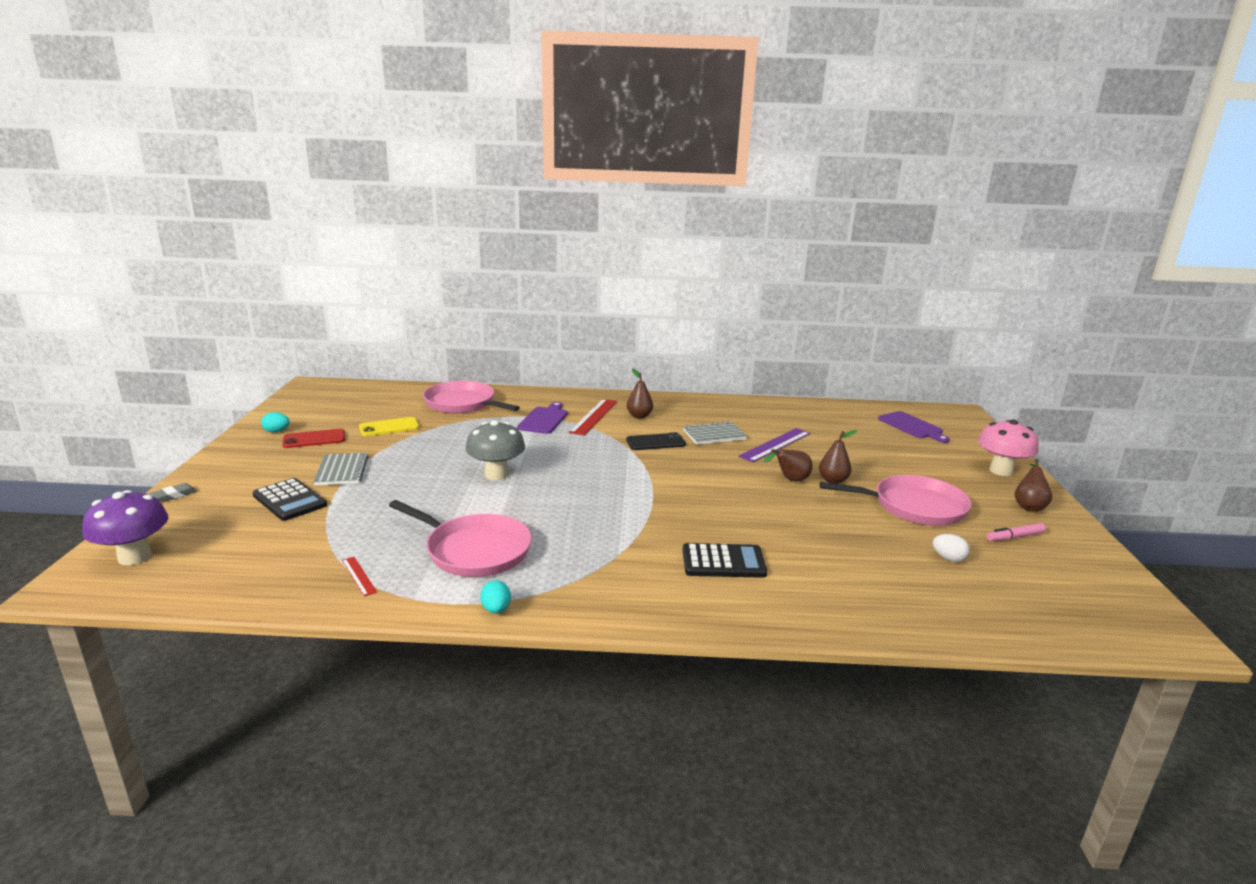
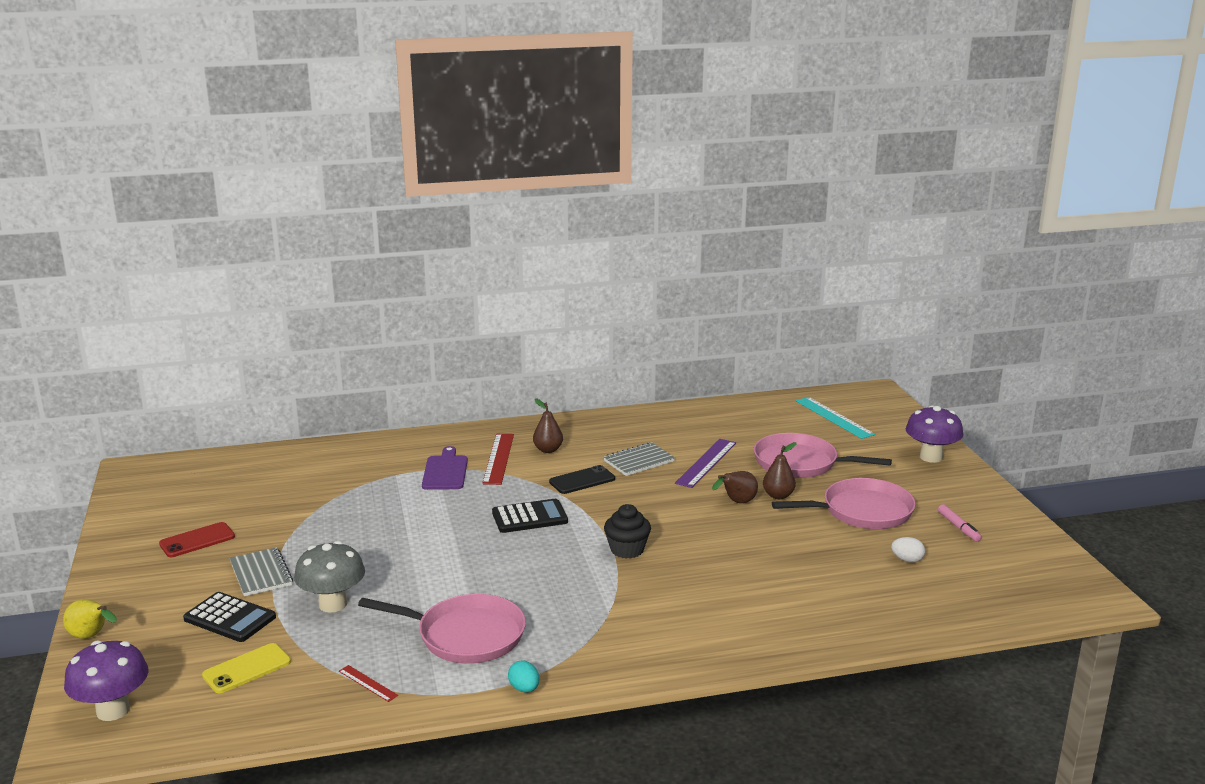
camera: 15 degrees left, 0 degrees up
(174, 495) = (92, 636): grey eraser -> yellow pear
(276, 431) = (143, 538): turquoise egg -> none
(389, 427) = (274, 510): yellow phone -> yellow phone (247, 669)
(462, 404) = (339, 465): pink pan -> pink pan (800, 463)
(496, 474) = (435, 548): grey mushroom -> grey mushroom (333, 604)
(666, 503) = (627, 550): none -> black cupcake
(723, 562) = (710, 602): black calculator -> black calculator (529, 517)
(912, 426) = (834, 417): purple cutting board -> turquoise ruler
(1001, 471) = (931, 457): pink mushroom -> purple mushroom
(1014, 537) = (958, 527): pink marker -> pink marker turned 75 degrees counterclockwise
(1028, 506) = (964, 492): brown pear -> none

